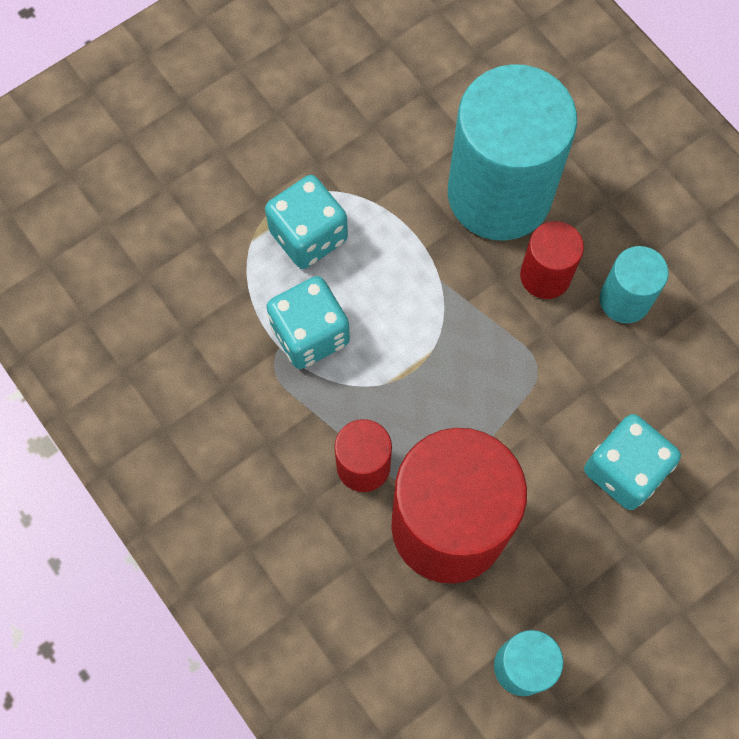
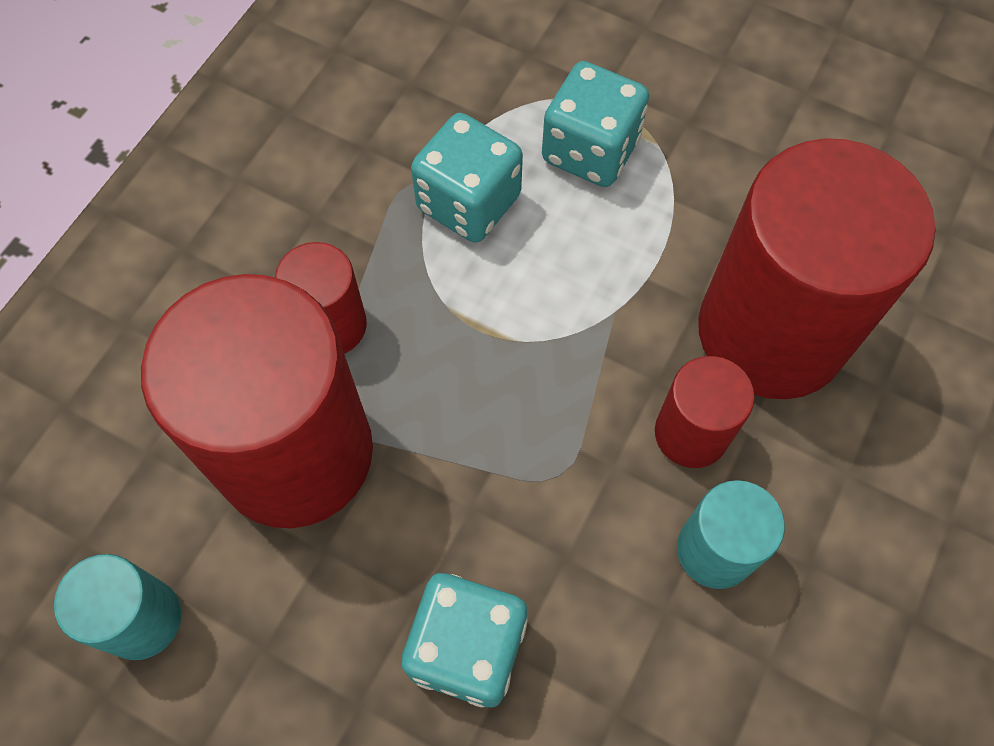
camera: 65 degrees right, 5 degrees down
(499, 194) = (771, 332): turquoise cylinder -> red cylinder

